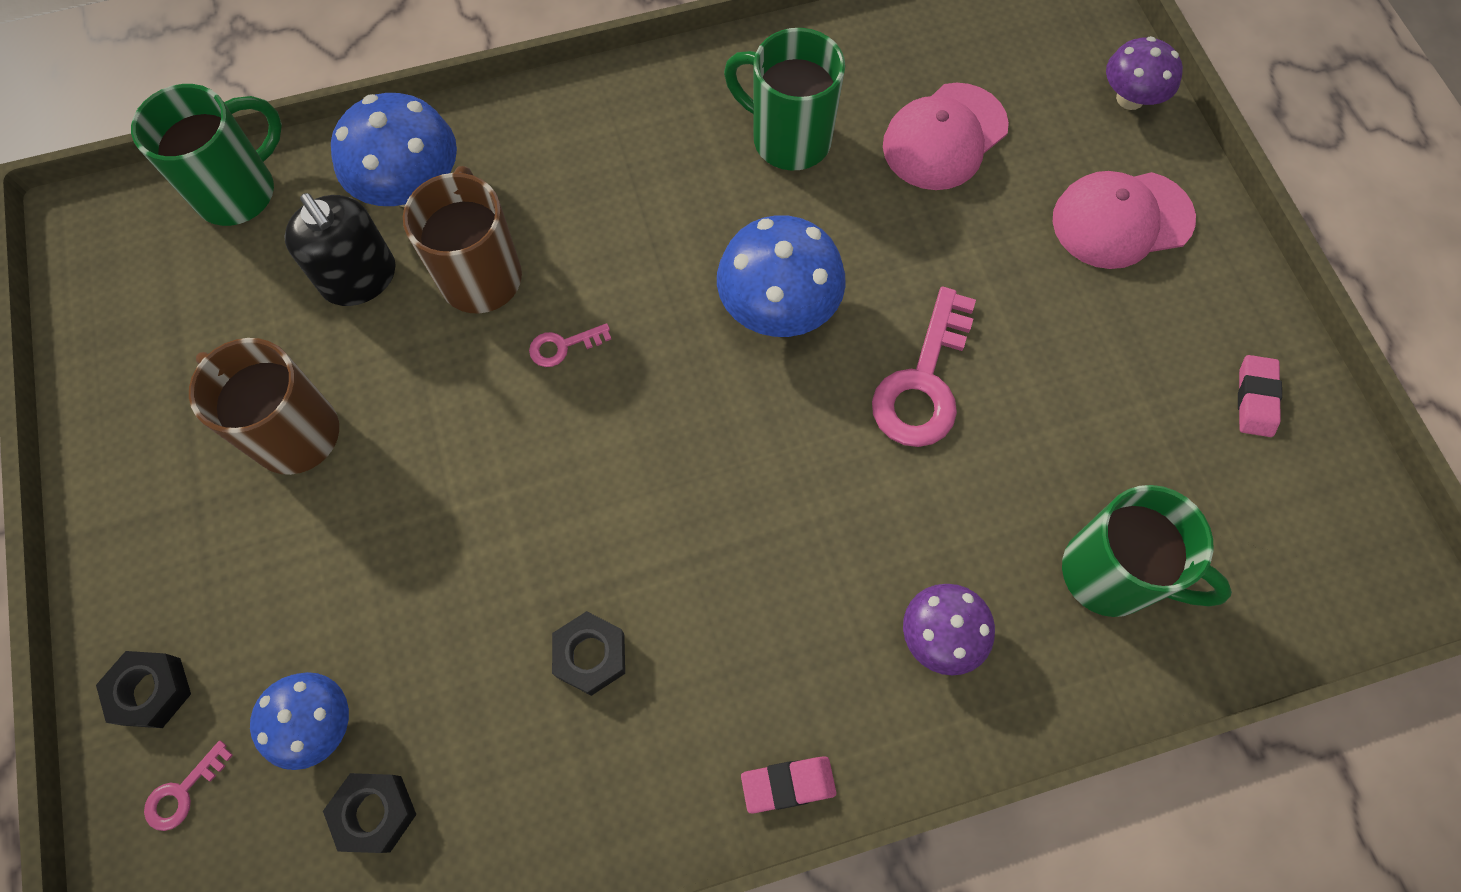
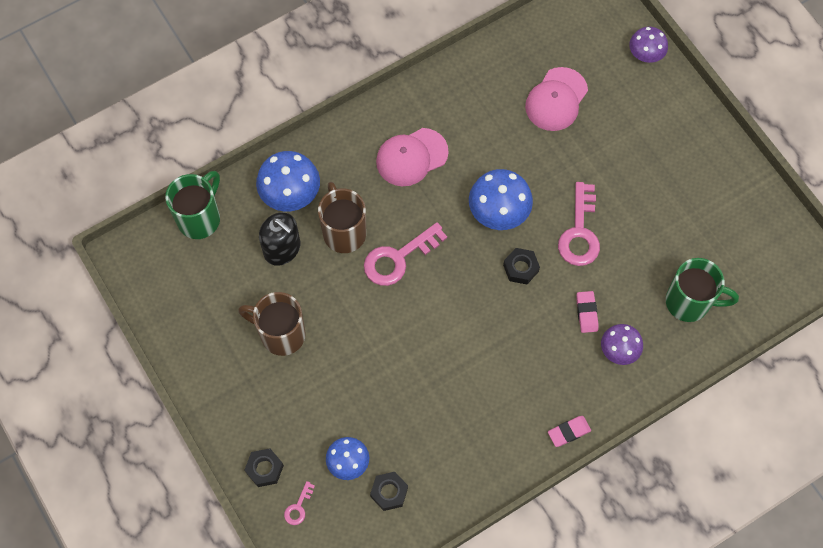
camera: 15 degrees left, 0 degrees up
(563, 346) = (398, 258): pink key -> pink key, size x2.14
(590, 655) = (462, 400): black nut -> black nut (520, 268)
(788, 139) = (476, 120): green mug -> none
(1121, 220) = (656, 124): pink cap -> pink cap (411, 157)
(1255, 399) = (738, 201): pink eraser -> pink eraser (586, 313)

